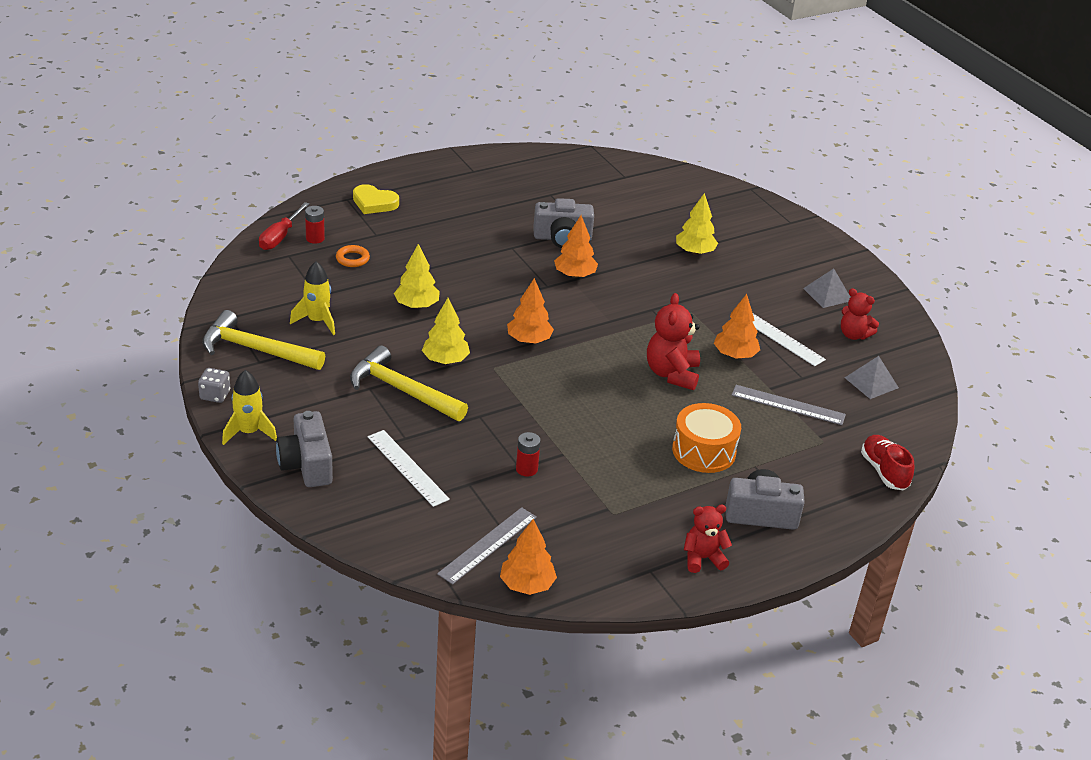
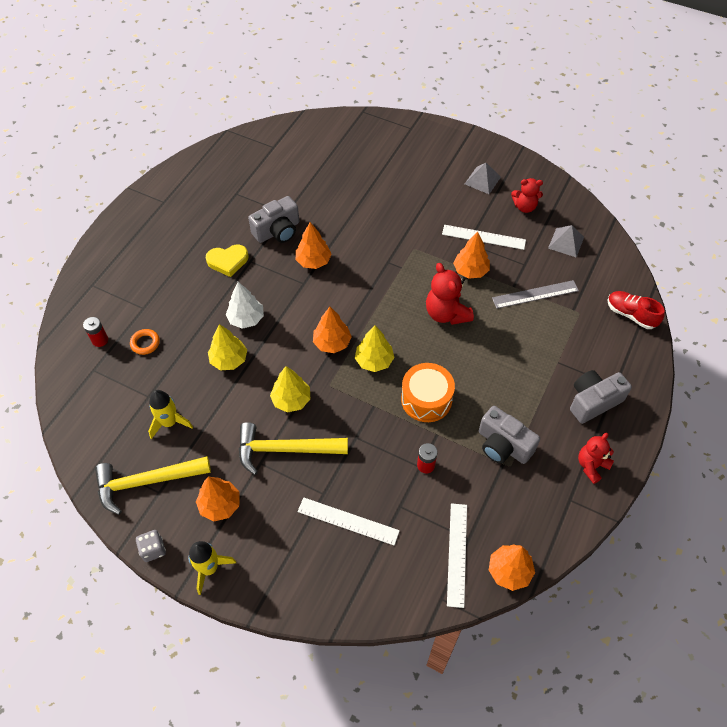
camera: 30 degrees left, 20 degrees up
(280, 237) = (71, 355): red screwdriver -> none
(303, 397) = (220, 505): none -> orange tree
(306, 465) = (276, 570): grey camera -> grey camera (503, 445)
(374, 203) = (116, 277): yellow heart -> yellow heart (228, 261)
(464, 285) = (246, 319): none -> white tree
(488, 545) = (457, 554): grey ruler -> white ruler
(695, 252) = (373, 191): yellow tree -> yellow tree (374, 361)
(704, 451) = (519, 370): orange drum -> orange drum (426, 399)

